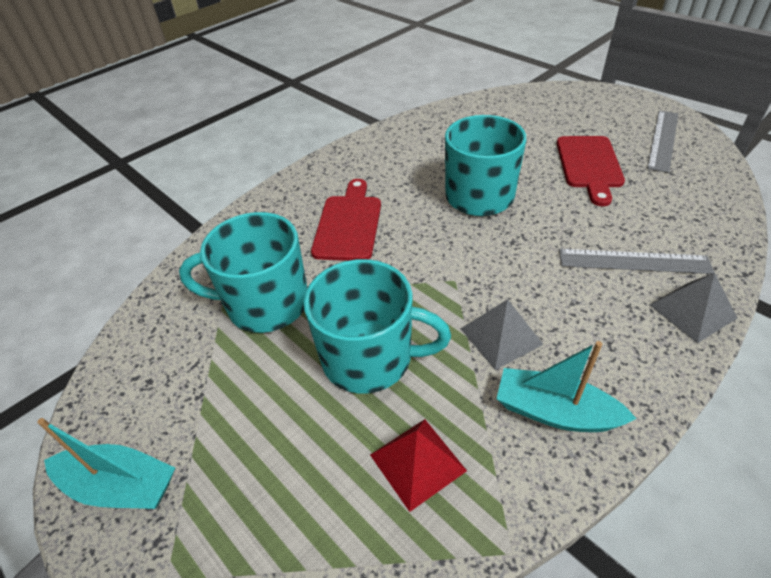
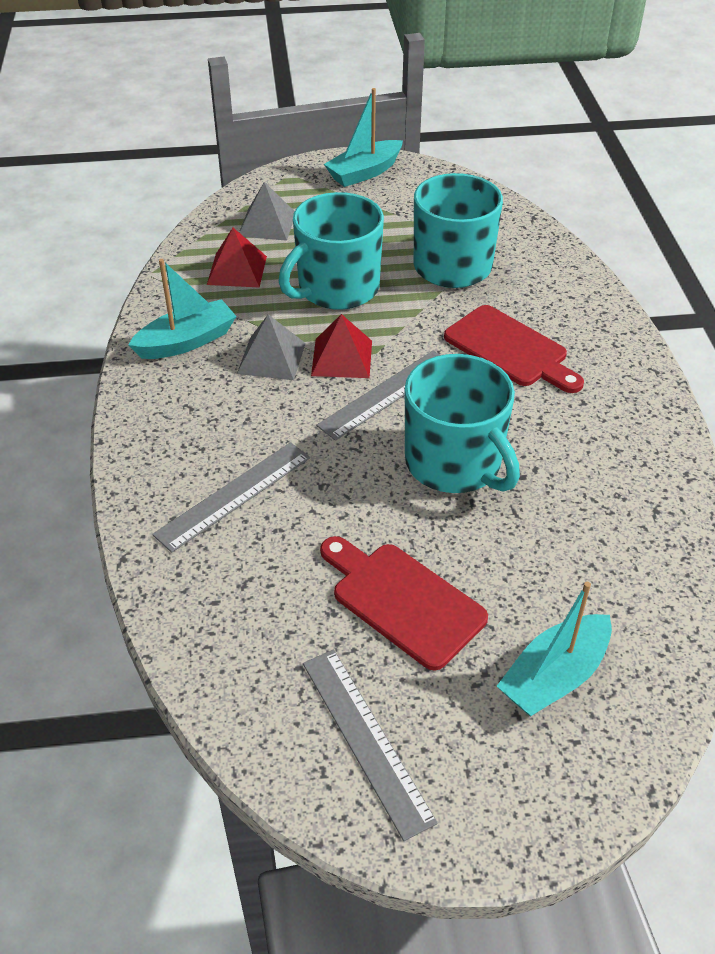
camera: 125 degrees right, 0 degrees up
(451, 296) = (341, 358): none -> red pyramid
(460, 252) = (386, 394): none -> grey ruler
(556, 115) = (554, 676): none -> turquoise boat
(692, 311) = (147, 480): grey pyramid -> grey pyramid (267, 224)

